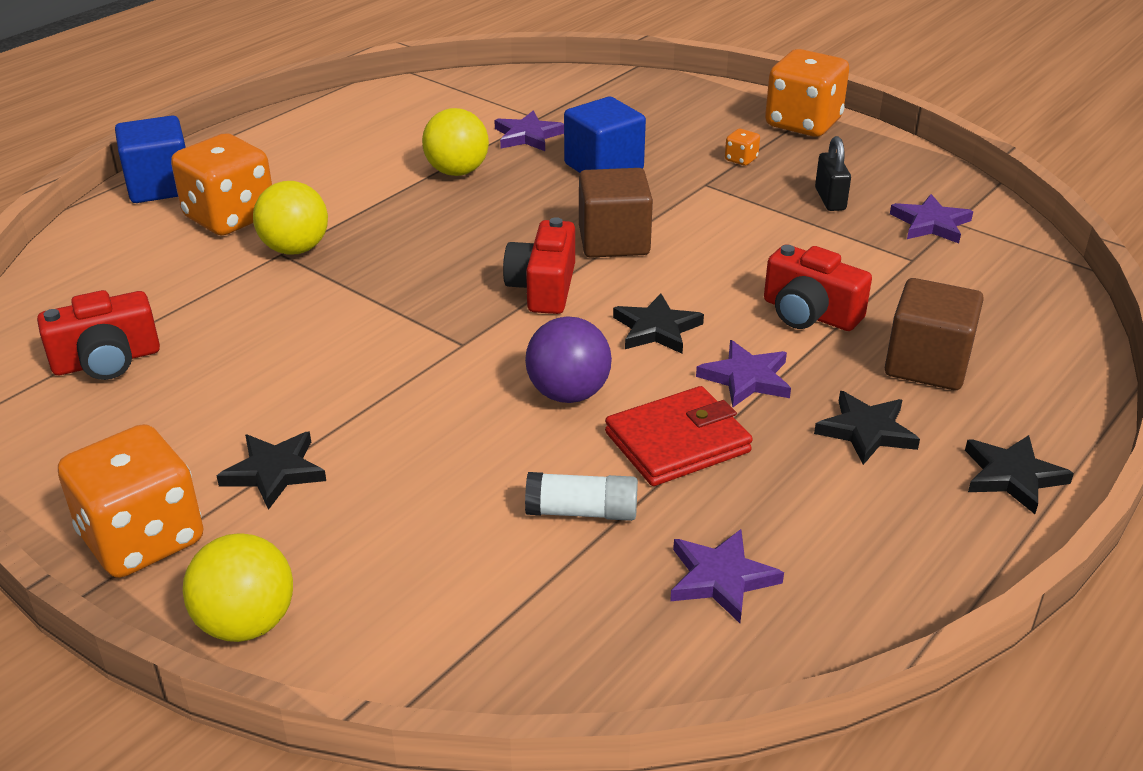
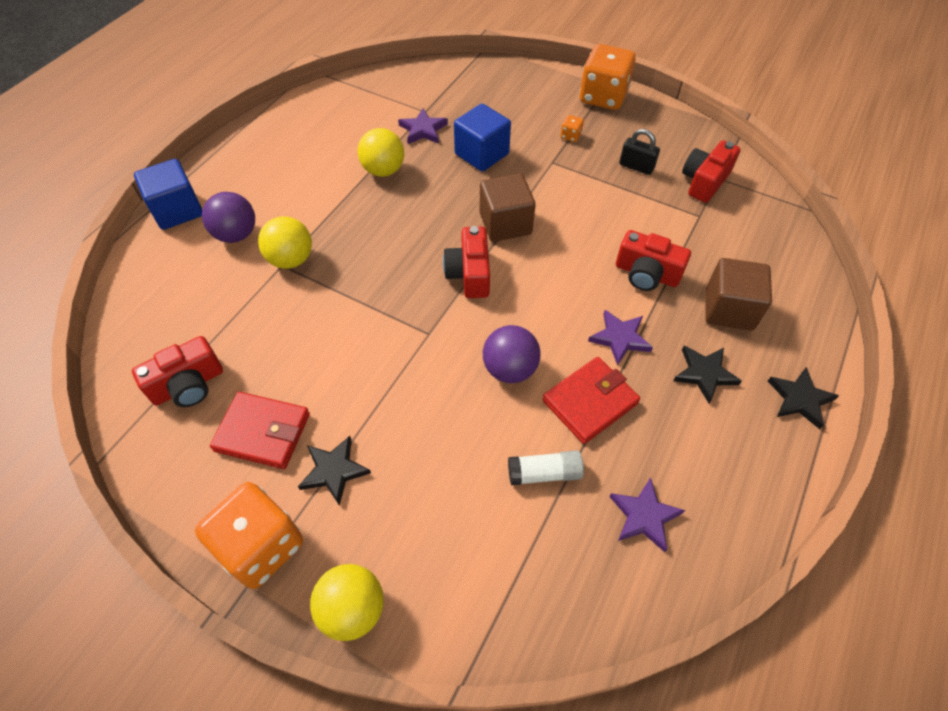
camera: 10 degrees left, 20 degrees up
(190, 420) = (263, 432): none -> red wallet
(230, 217) = (236, 234): orange dice -> purple ball
(656, 329) = (552, 301): black star -> none
(830, 199) = (636, 167): black padlock -> black padlock turned 45 degrees counterclockwise
(930, 223) = (704, 181): purple star -> red camera

